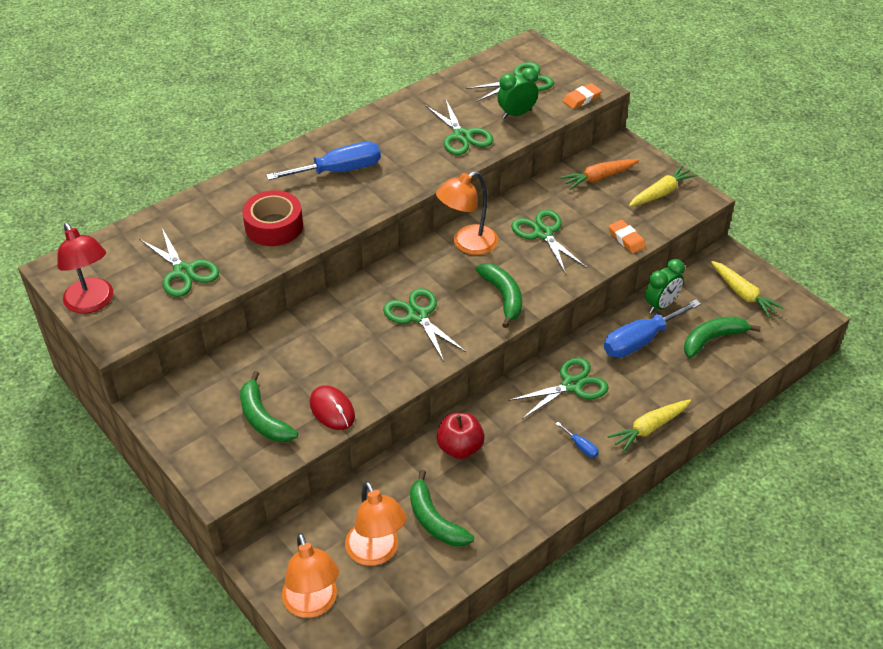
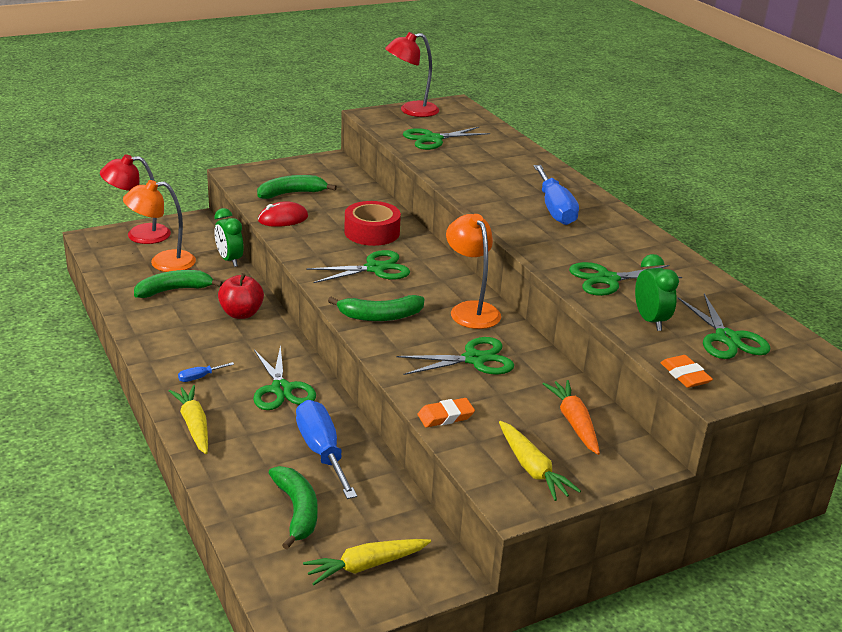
camera: 100 degrees right, 15 degrees down
(274, 226) = (478, 174): red tape -> red tape (372, 232)
(313, 604) = (139, 235): orange lamp -> red lamp
(660, 305) = (373, 483): green clock -> green clock (229, 260)

